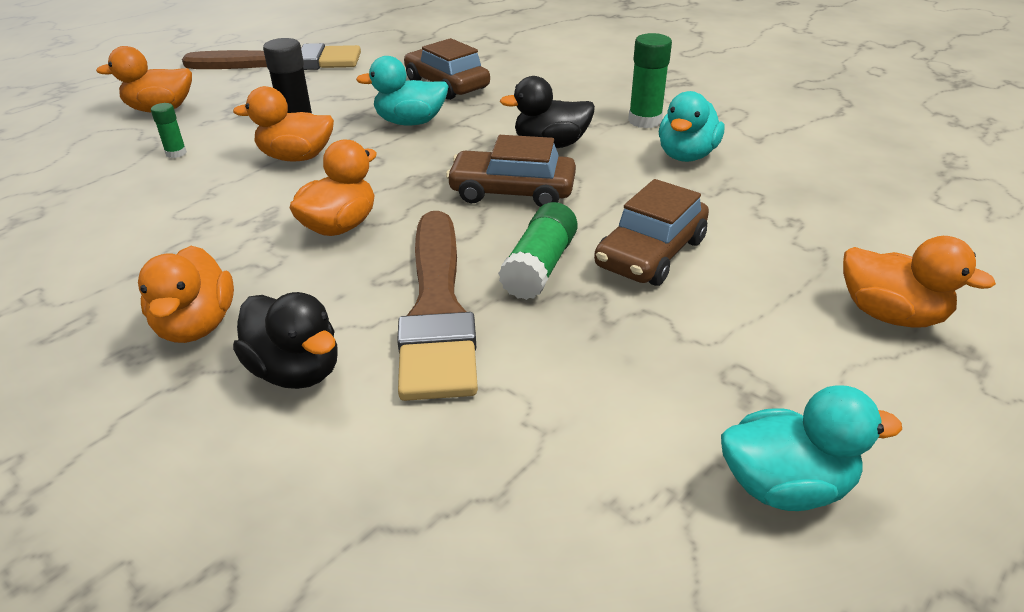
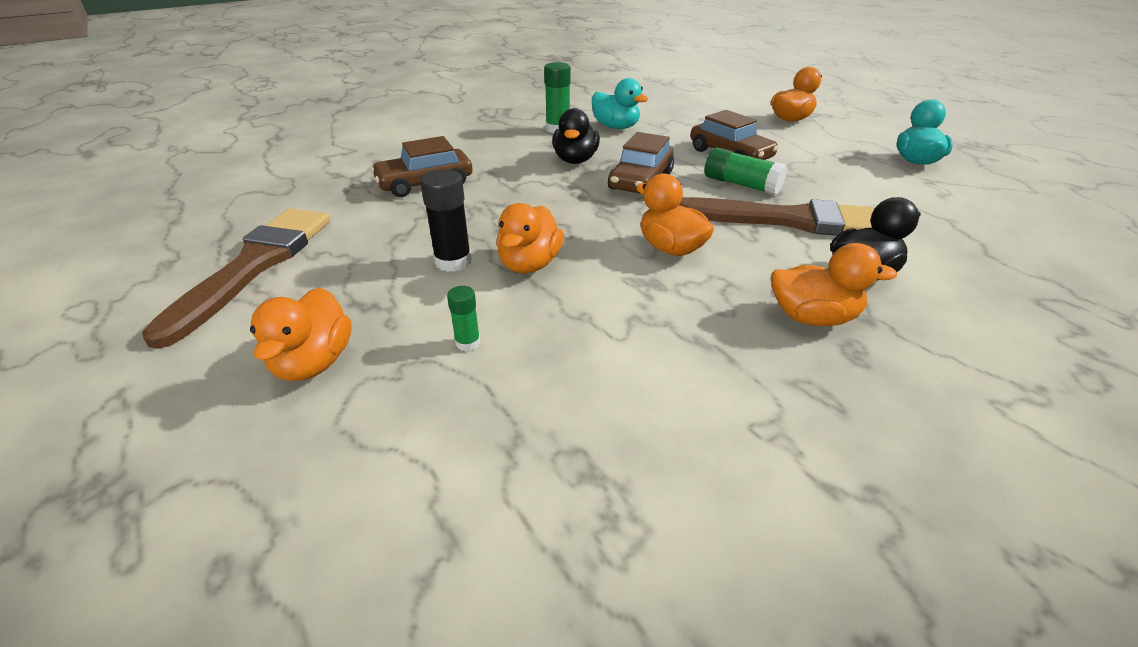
camera: 75 degrees left, 0 degrees up
(410, 122) = (494, 205): turquoise duck -> none

